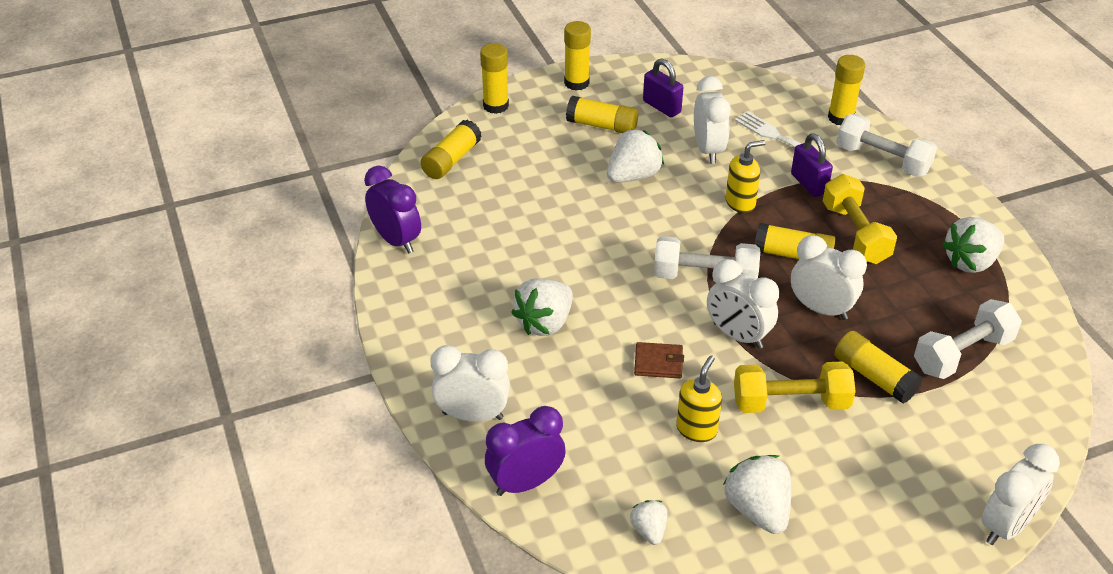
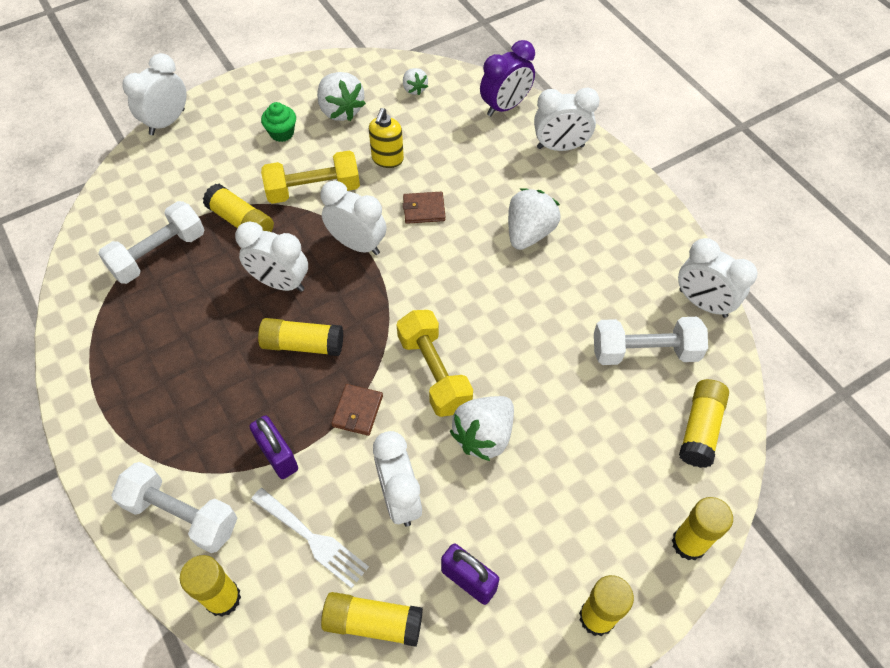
camera: 170 degrees right, 15 degrees up
(396, 240) = (702, 303): purple clock -> white clock
(602, 126) = (540, 524): yellow glue stick -> yellow glue stick (373, 622)
(704, 277) = (391, 304): white dumbbell -> white dumbbell (645, 352)
(740, 203) = (357, 411): yellow soap dispenser -> brown wallet
(838, 486) = (282, 133): none -> green cupcake
(855, 234) = (234, 384): yellow dumbbell -> yellow dumbbell (434, 372)
(970, 262) = (119, 363): white strawberry -> none

